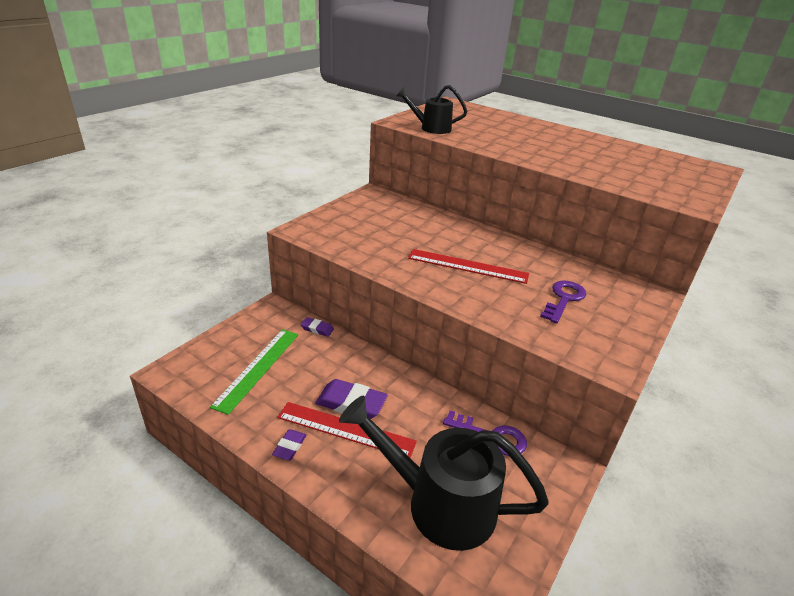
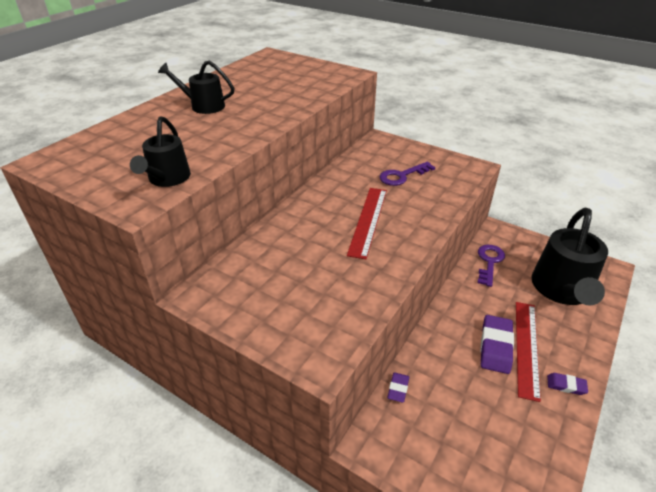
camera: 90 degrees left, 5 degrees up
(258, 368) = (482, 436): green ruler -> none
(556, 138) = (203, 106): none -> black watering can
(564, 299) = (402, 176): purple key -> purple key turned 60 degrees counterclockwise

